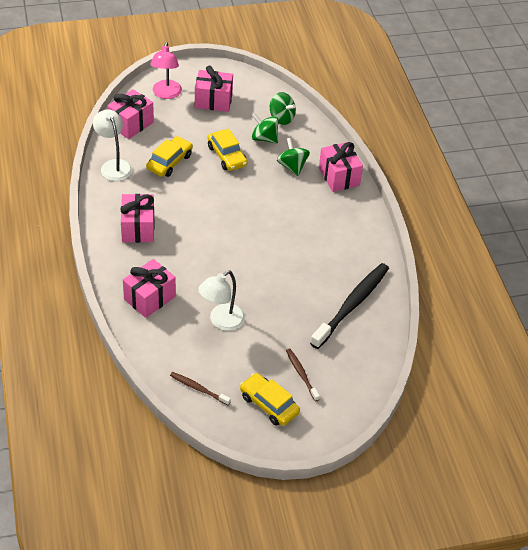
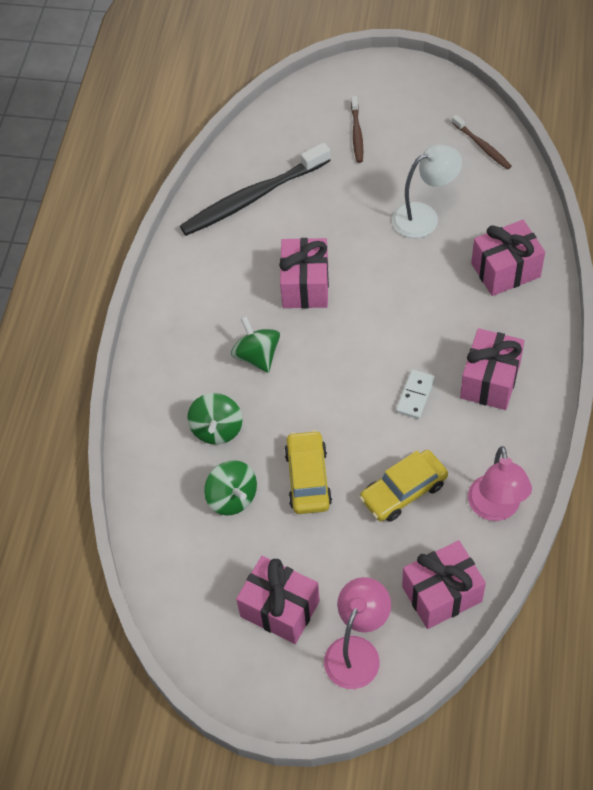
camera: 150 degrees left, 10 degrees up
(114, 165) = (495, 508): white lamp -> pink lamp
(182, 209) = (415, 395): none -> white domino
(269, 404) = (409, 112): yellow car -> none
(281, 118) = (183, 533): green spinning top -> green spinning top (257, 356)
(339, 177) = (157, 391): pink gift -> pink gift (305, 285)

